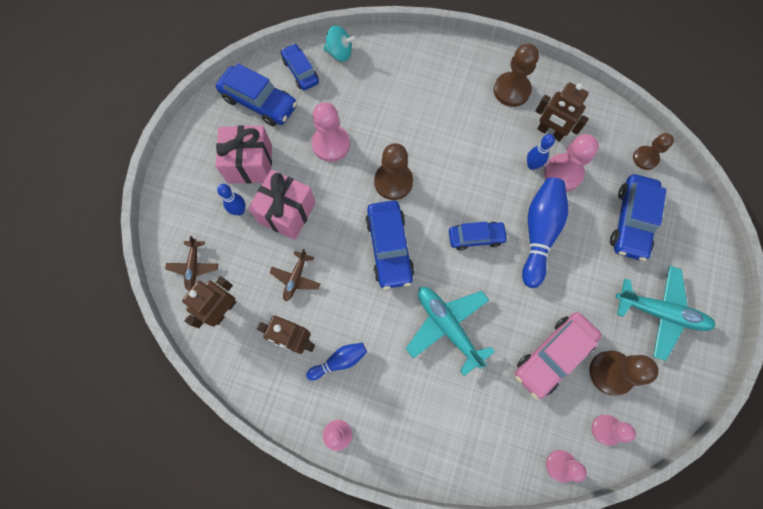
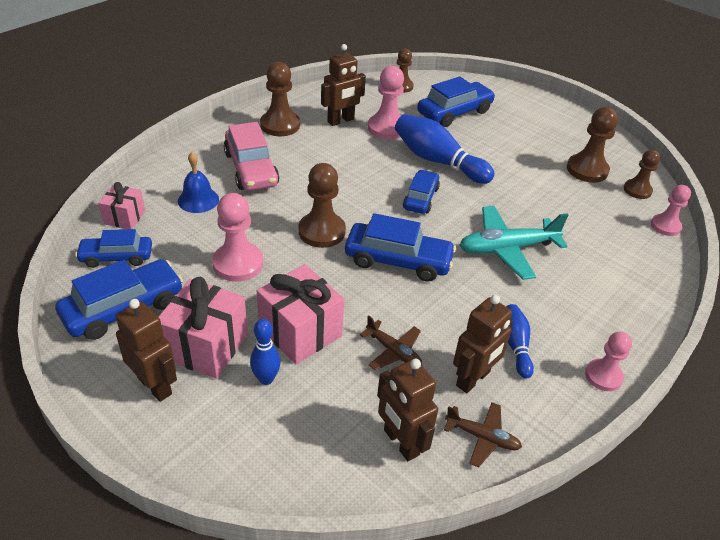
camera: 70 degrees left, 30 degrees down
(194, 266) = (318, 458): brown plane -> brown plane (482, 437)
(209, 153) = (155, 385): none -> brown robot
(340, 53) = (125, 217): turquoise spinning top -> pink gift
(383, 85) = (198, 200): none -> blue bell
(532, 165) = (367, 141): blue bowling pin -> none
(553, 356) = (561, 195): pink car -> pink car (251, 169)
(606, 429) = (637, 190): pink pawn -> brown pawn
(631, 221) = (454, 112): blue car -> blue car turned 75 degrees counterclockwise
(660, 313) = (542, 128): turquoise plane -> none

